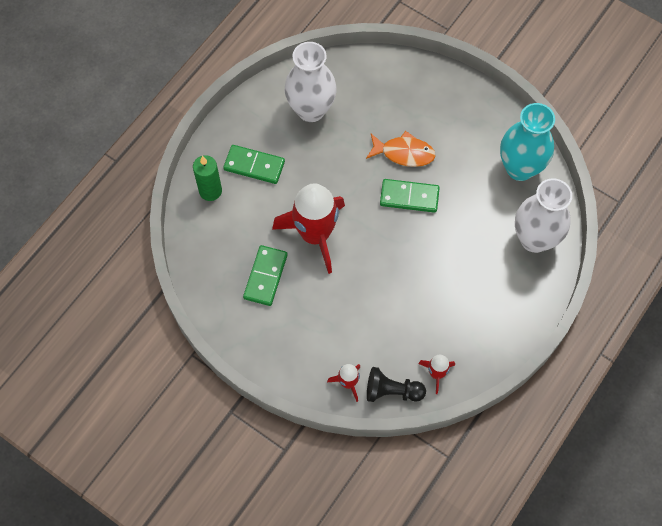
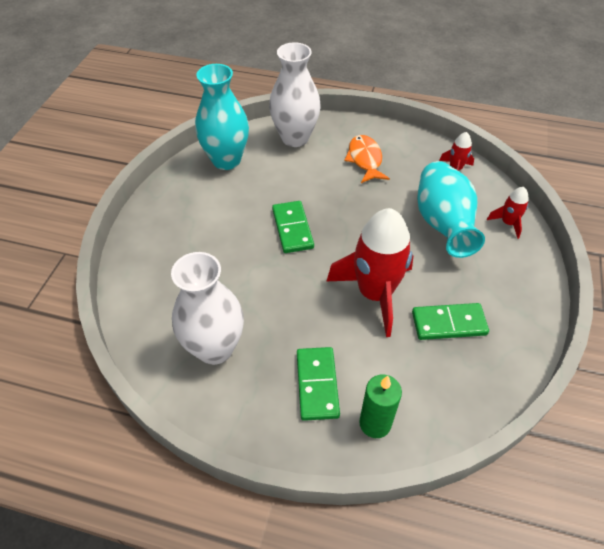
camera: 110 degrees left, 15 degrees down
(368, 324) = (442, 224): none -> turquoise vase
(392, 391) = (492, 192): black pawn -> none
(404, 153) = (242, 246): orange fish -> orange fish (365, 160)

